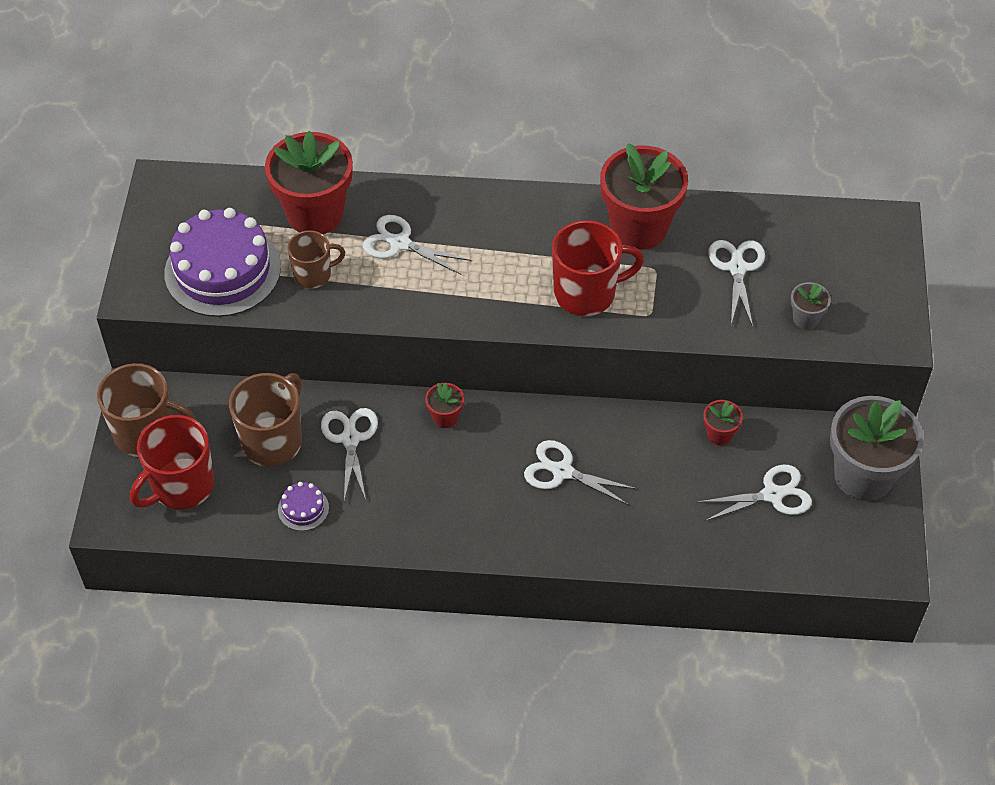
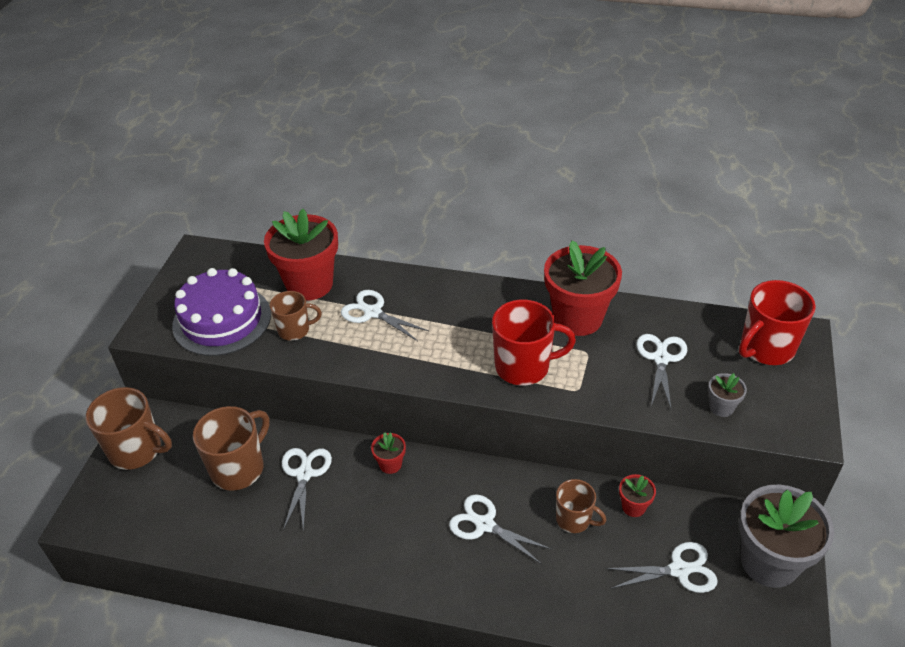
camera: 10 degrees right, 10 degrees down
(181, 486) = (150, 499): red mug -> red mug (766, 348)
(303, 508) = (247, 531): purple cake -> none
(657, 455) = (574, 519): none -> brown mug

